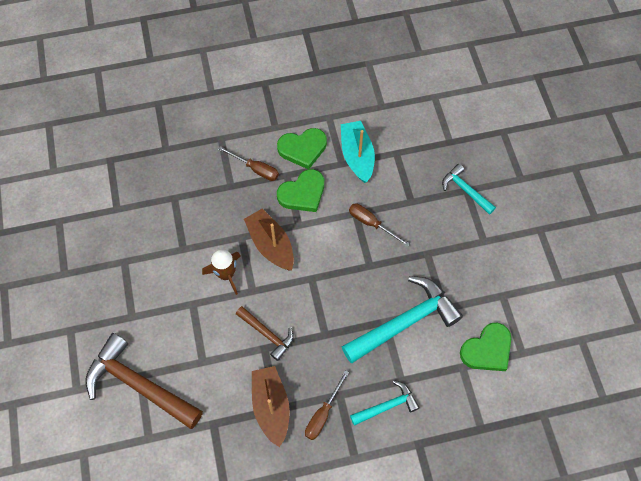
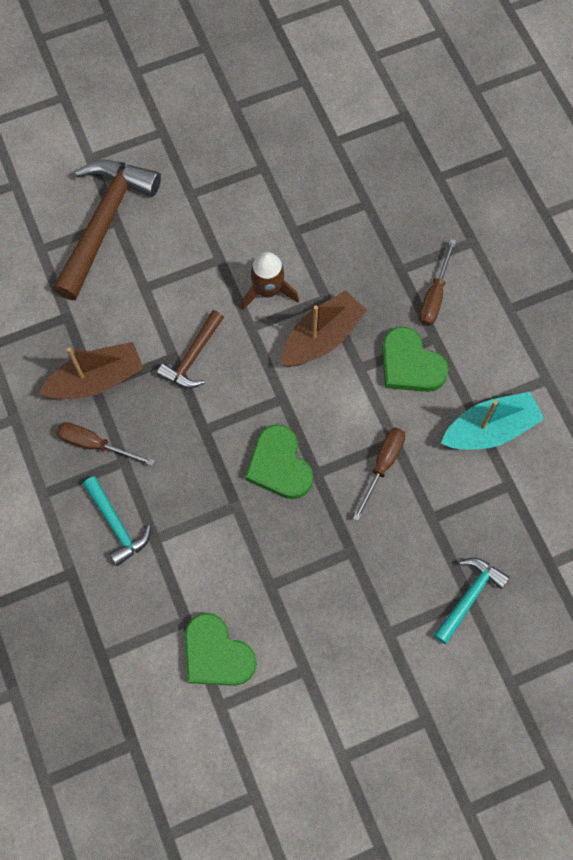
camera: 80 degrees right, 5 degrees up
(302, 149) = (483, 352): green heart -> green heart (279, 465)
(405, 322) = (239, 533): turquoise hammer -> none

